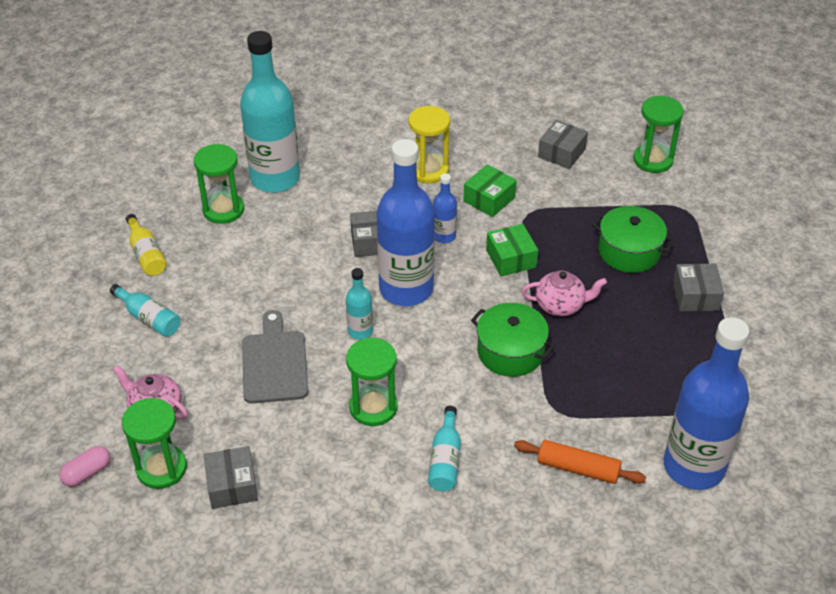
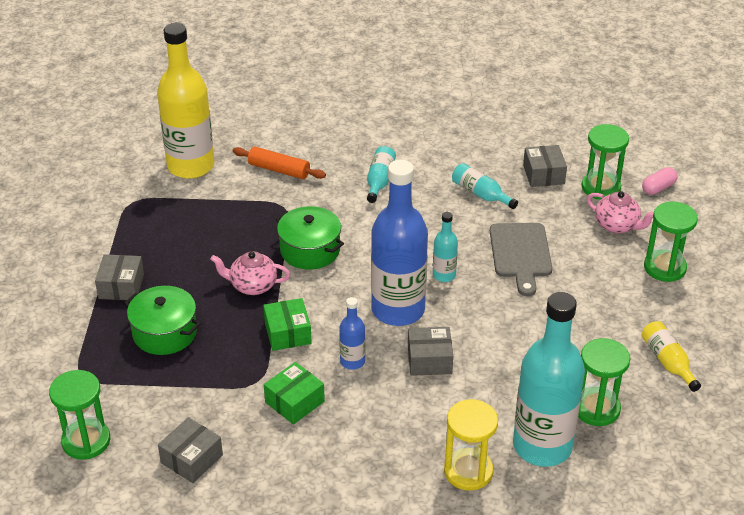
camera: 175 degrees left, 5 degrees down
(149, 318) = (645, 298): turquoise bottle -> turquoise bottle (480, 194)
(373, 407) = (434, 217): green hourglass -> green hourglass (664, 268)
(428, 170) = (358, 445): yellow hourglass -> yellow hourglass (468, 471)
(693, 466) = (191, 166): blue bottle -> yellow bottle

